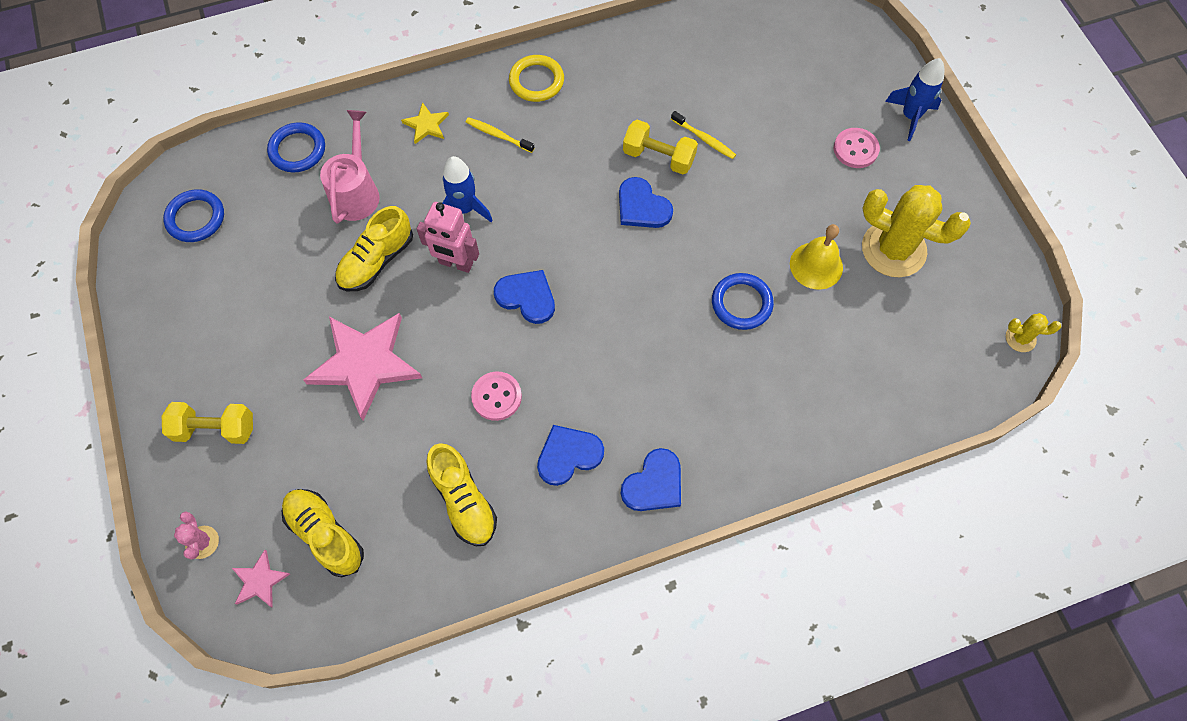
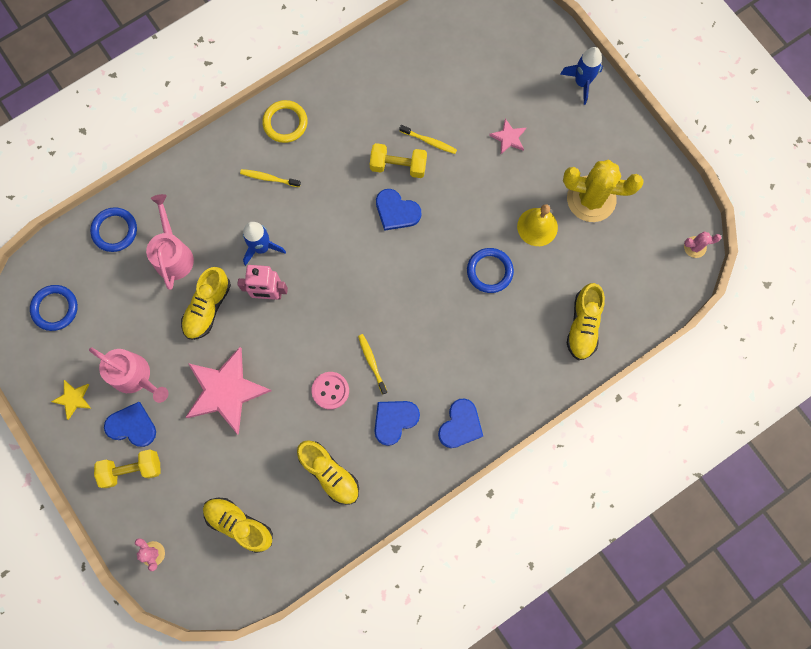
camera: 15 degrees left, 10 degrees up
(260, 581) = (204, 569): pink star -> pink star (508, 138)
(261, 319) = (136, 377): none -> pink watering can
(426, 125) = (210, 183): yellow star -> yellow star (73, 399)
(527, 297) = (330, 307): blue heart -> blue heart (132, 426)
(560, 376) = (372, 362): none -> yellow toothbrush
(849, 399) = (583, 325): none -> yellow shoe
(855, 149) = (546, 122): pink button -> none
(1020, 338) = (695, 247): yellow cactus -> pink cactus

